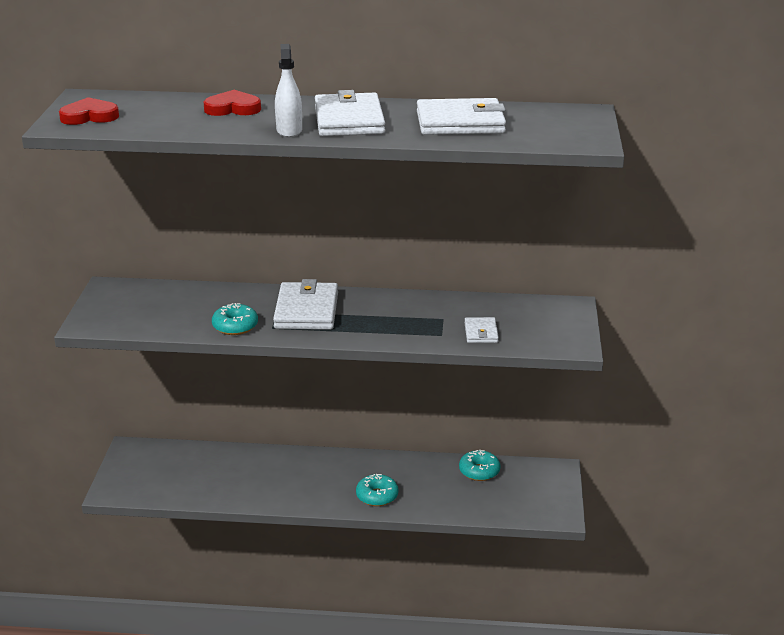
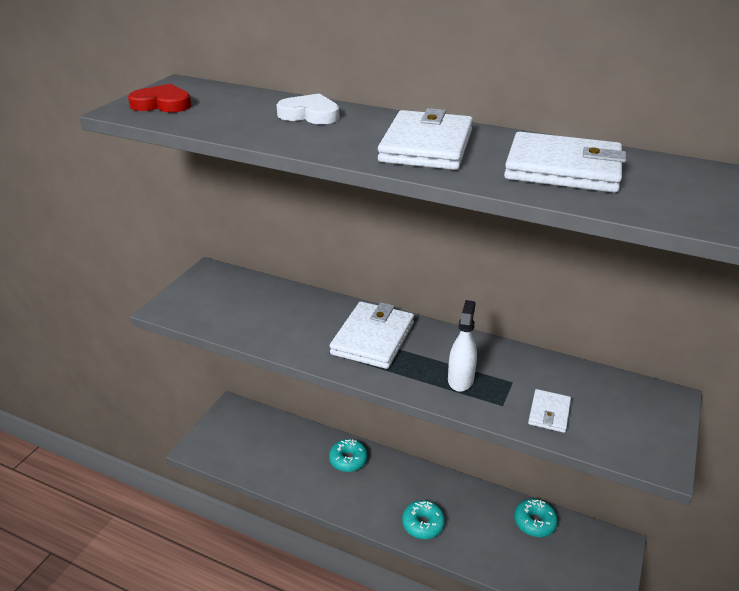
camera: 20 degrees right, 5 degrees up
(233, 108) = (310, 114): red heart -> white heart
(235, 326) = (294, 342): turquoise donut -> turquoise donut (348, 460)
(289, 131) = (349, 149): white spray bottle -> white spray bottle (460, 379)

